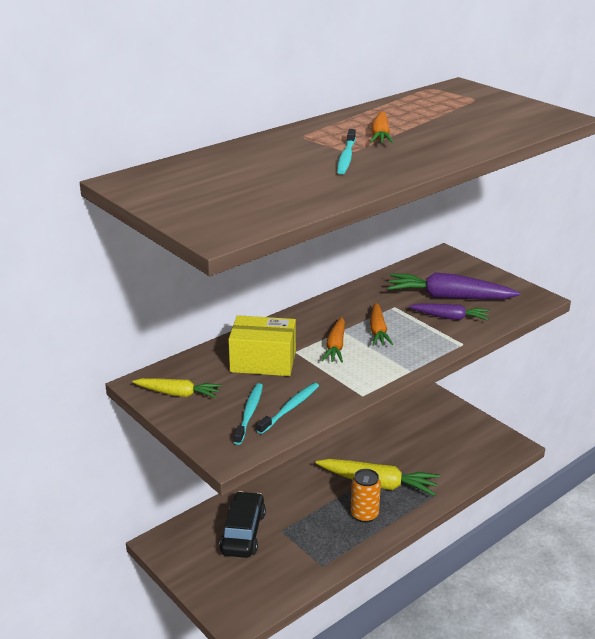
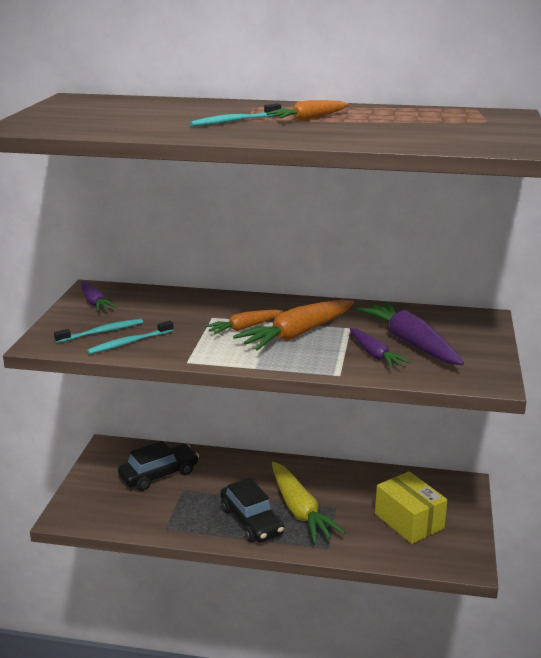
camera: 50 degrees right, 5 degrees down
(178, 394) = (94, 302): yellow carrot -> purple carrot
(263, 361) = (179, 312): yellow box -> yellow box (409, 521)
(290, 408) = (129, 343): turquoise toothbrush -> turquoise toothbrush turned 150 degrees clockwise
(364, 514) = (251, 521): orange can -> black car
(378, 331) = (297, 334): orange carrot -> orange carrot, size x1.70

